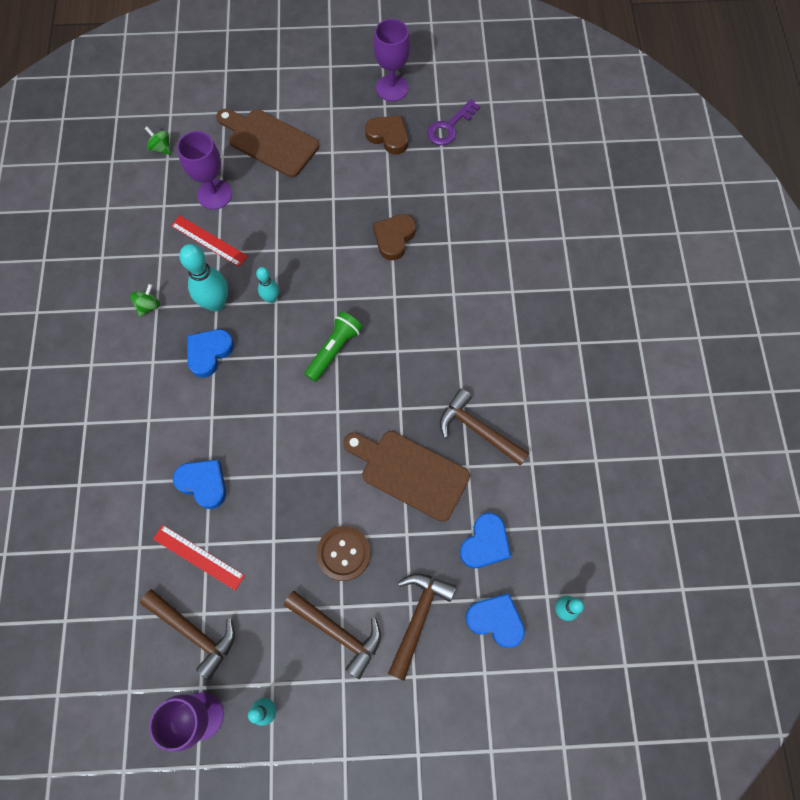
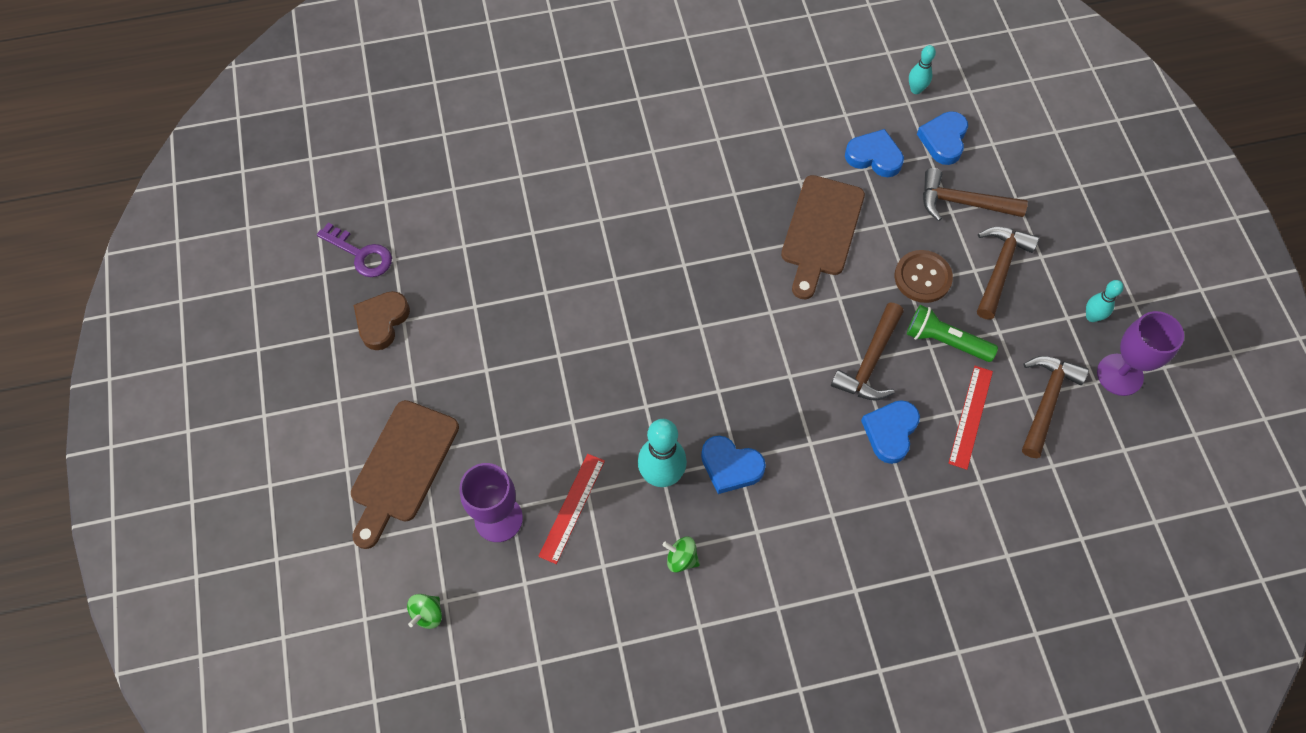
camera: 100 degrees left, 5 degrees down
(271, 298) = (642, 411): turquoise bowling pin -> none
(334, 350) = (696, 328): green flashlight -> green flashlight (945, 341)
(392, 88) = (300, 330): purple goblet -> none
(394, 238) = (535, 291): brown heart -> none
(478, 430) = (758, 176): brown hammer -> brown hammer (870, 362)

